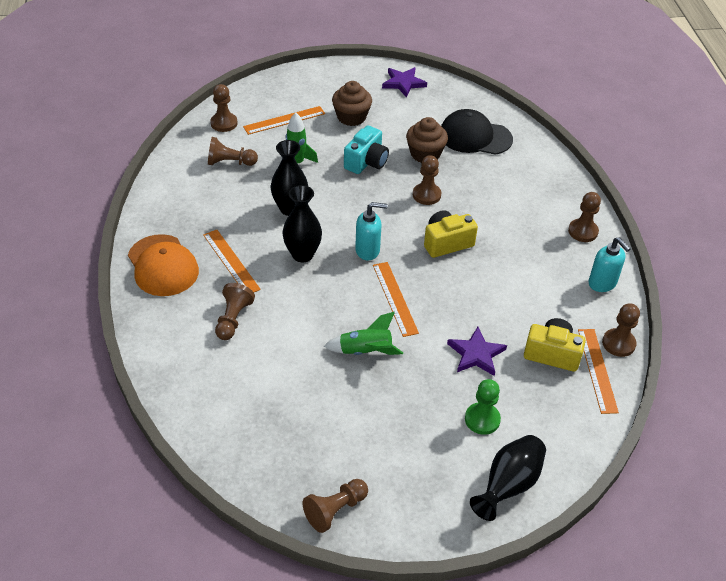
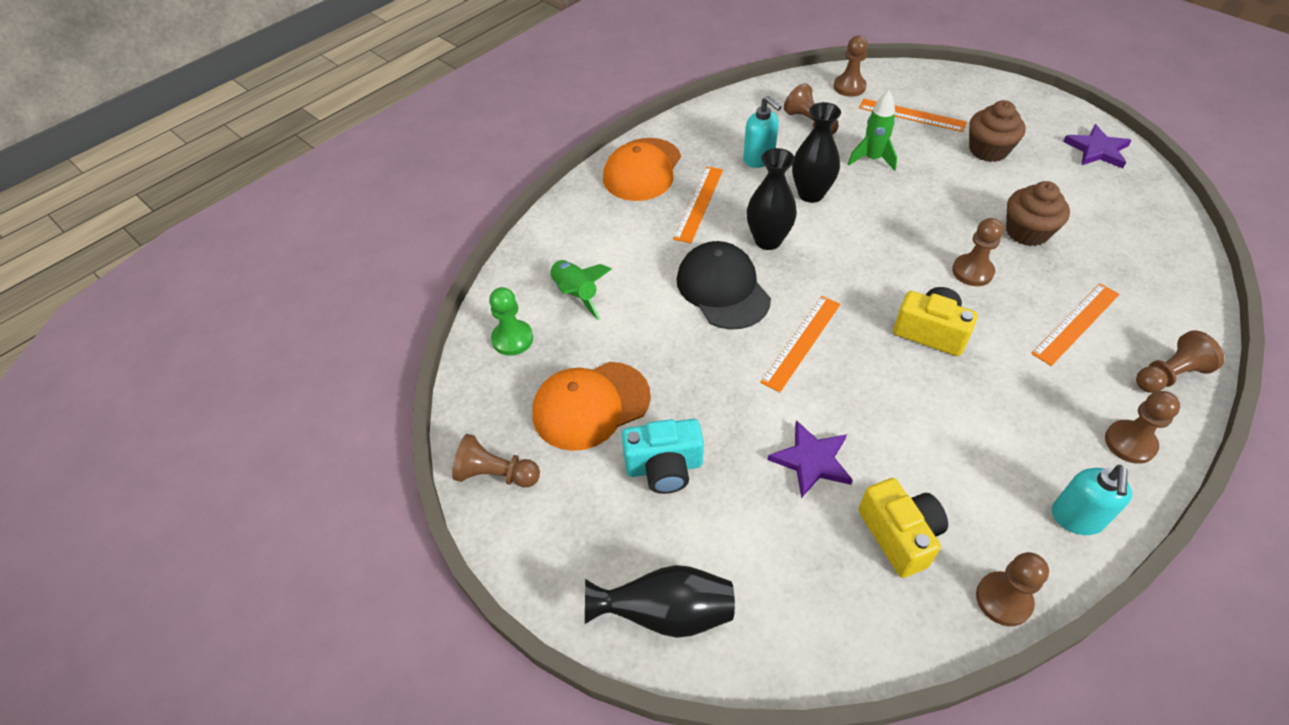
camera: 55 degrees right, 5 degrees up
(233, 319) = (636, 251): brown pawn -> brown pawn (1168, 375)
(333, 427) = (590, 405): none -> orange cap
(365, 351) = (707, 366): green rocket -> green rocket (575, 294)
(366, 162) = (947, 200): turquoise camera -> turquoise camera (664, 467)
(368, 250) = (835, 280): turquoise soap dispenser -> turquoise soap dispenser (759, 159)
(475, 137) = (1117, 251): black cap -> black cap (722, 289)
(482, 419) = (729, 526): green pawn -> green pawn (512, 339)
(597, 370) = (932, 601): orange ruler -> orange ruler (1075, 323)

